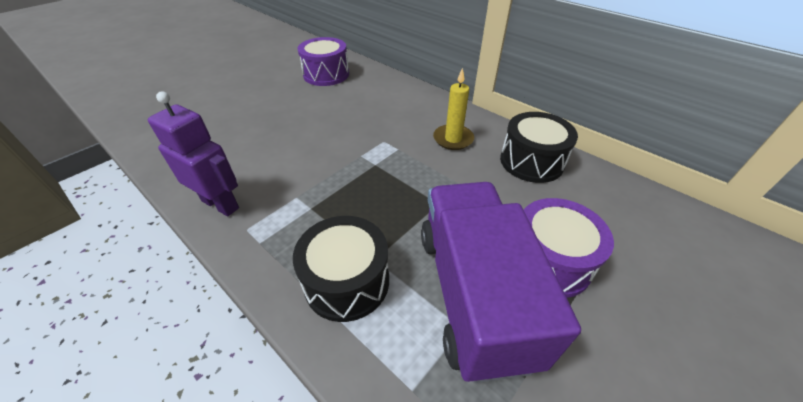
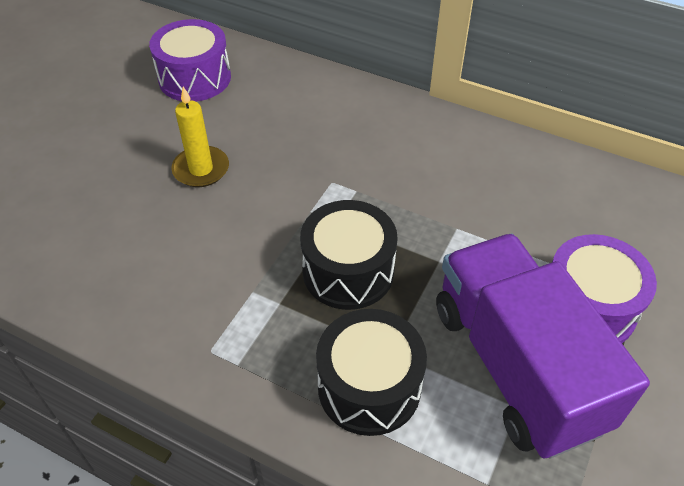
camera: 15 degrees left, 5 degrees up
(221, 204) = (155, 324): purple robot -> none
(453, 139) = (424, 160): yellow candle -> yellow candle (201, 169)
(531, 161) = (533, 176): black drum -> black drum (348, 271)

